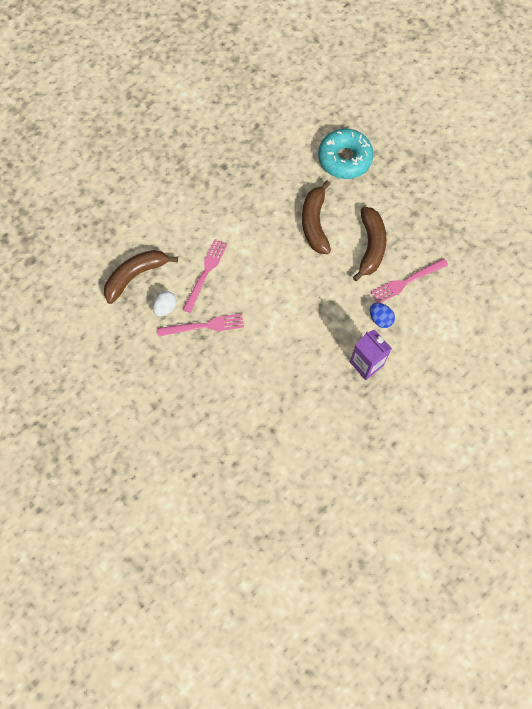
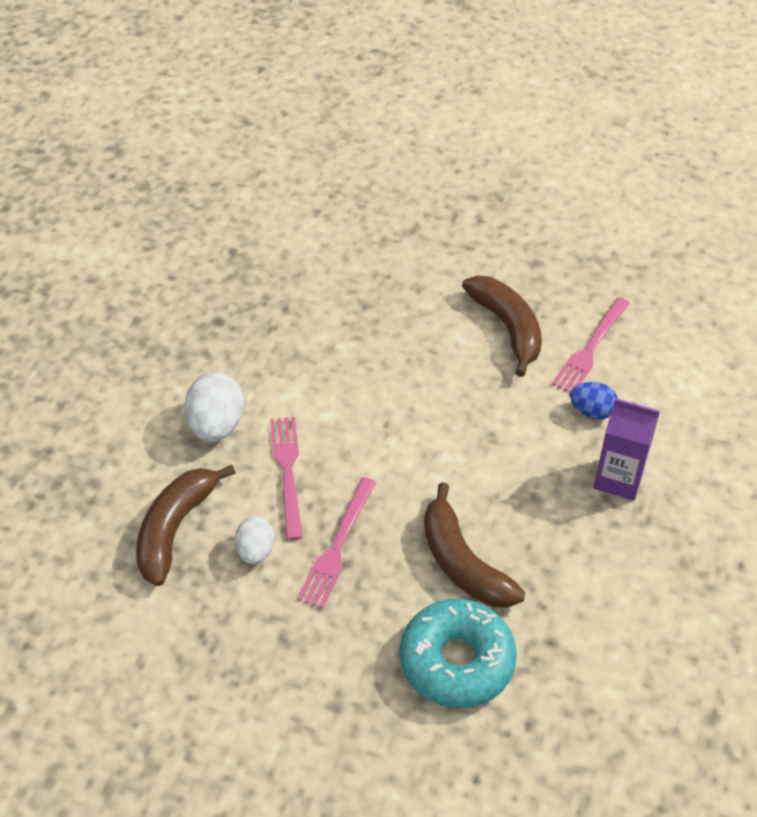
camera: 30 degrees left, 20 degrees down
(187, 228) = (216, 425): none -> white egg
(204, 326) = (337, 546): pink fork -> pink fork turned 150 degrees clockwise
(314, 223) = (406, 334): brown banana -> brown banana (462, 562)
(344, 159) = (390, 240): turquoise donut -> turquoise donut (457, 661)

